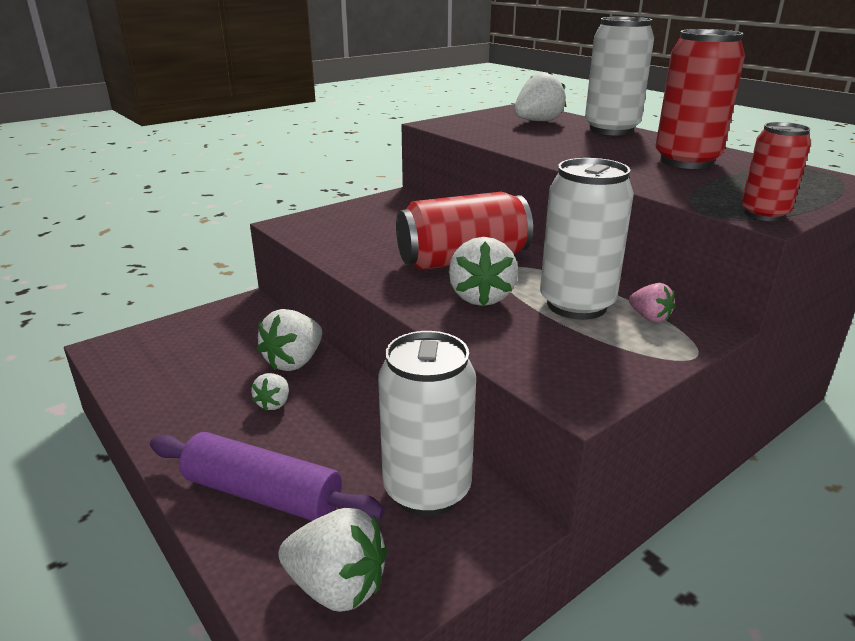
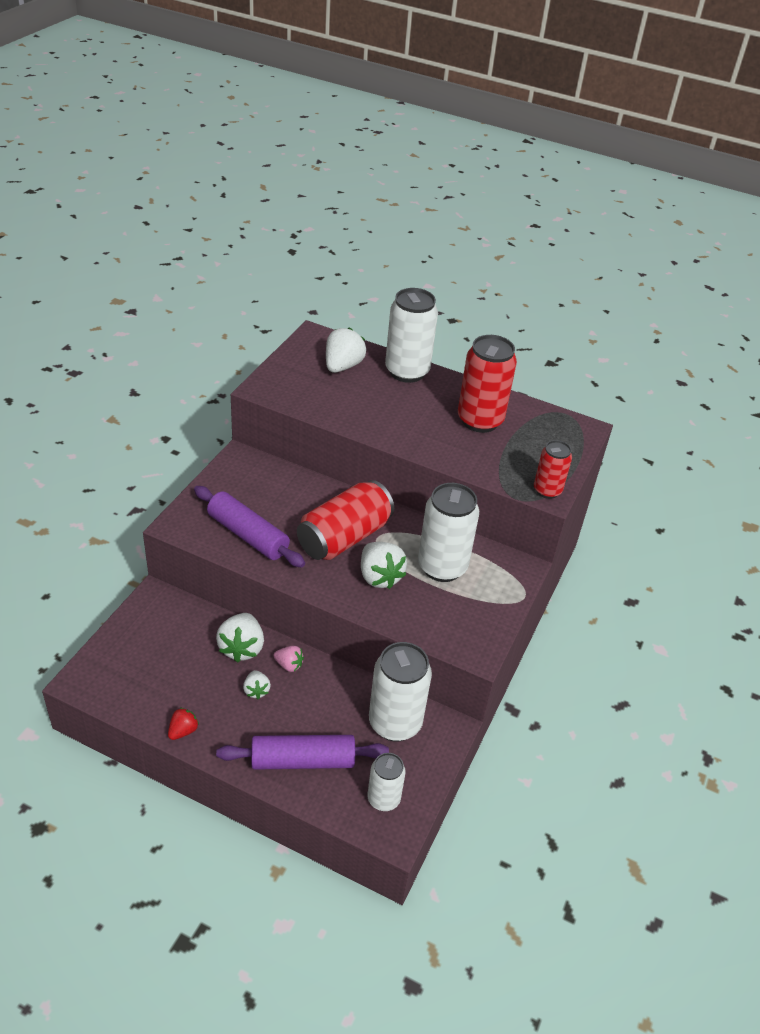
camera: 30 degrees left, 15 degrees up
(154, 418) = (183, 731): none -> red strawberry
(337, 587) = (383, 799): white strawberry -> white can
(352, 241) = (248, 535): none -> purple rolling pin
(649, 317) = (489, 566): pink strawberry -> pink strawberry (289, 665)

